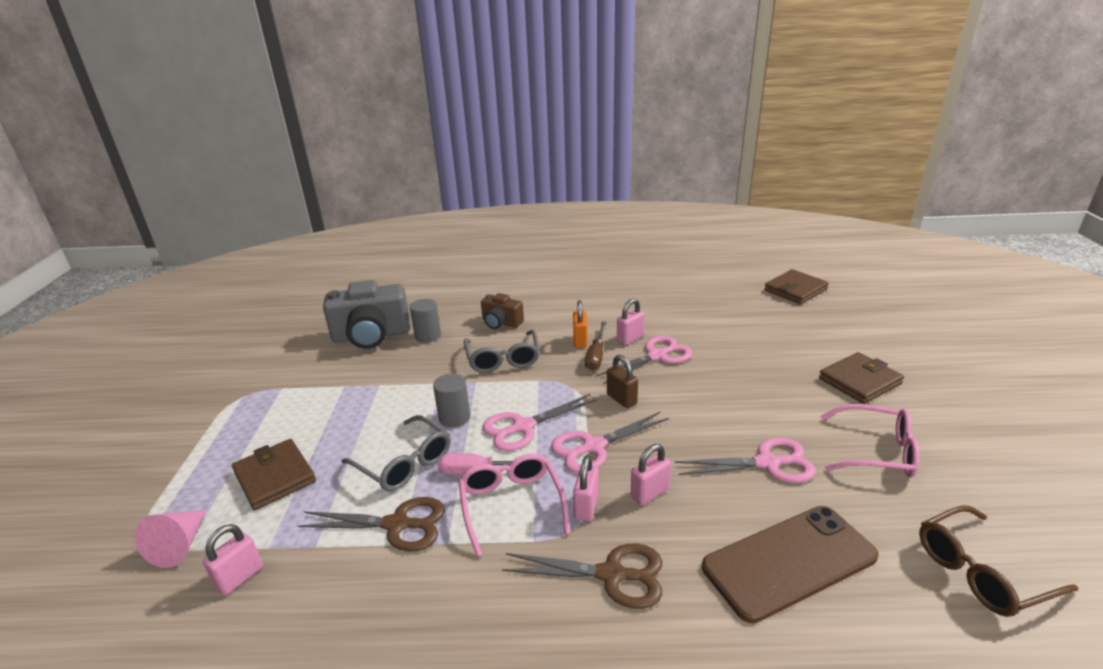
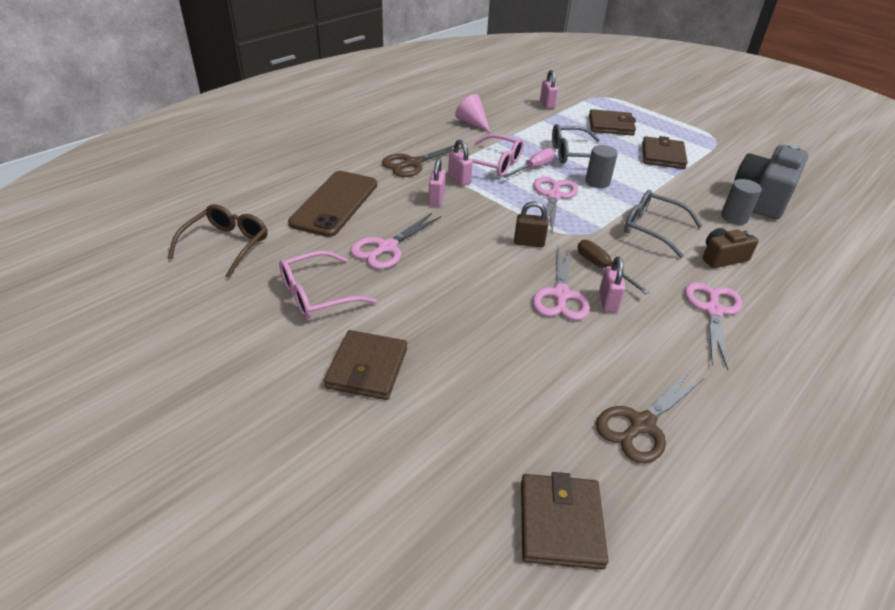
camera: 130 degrees right, 10 degrees up
(180, 546) = (587, 100): pink cone -> pink cone (472, 123)
(335, 407) = (662, 156): none -> brown wallet
(397, 525) = (527, 137): brown scissors -> brown scissors (641, 424)
(580, 341) = (637, 275): orange padlock -> none
(593, 447) = (498, 206): pink scissors -> pink scissors (713, 311)

